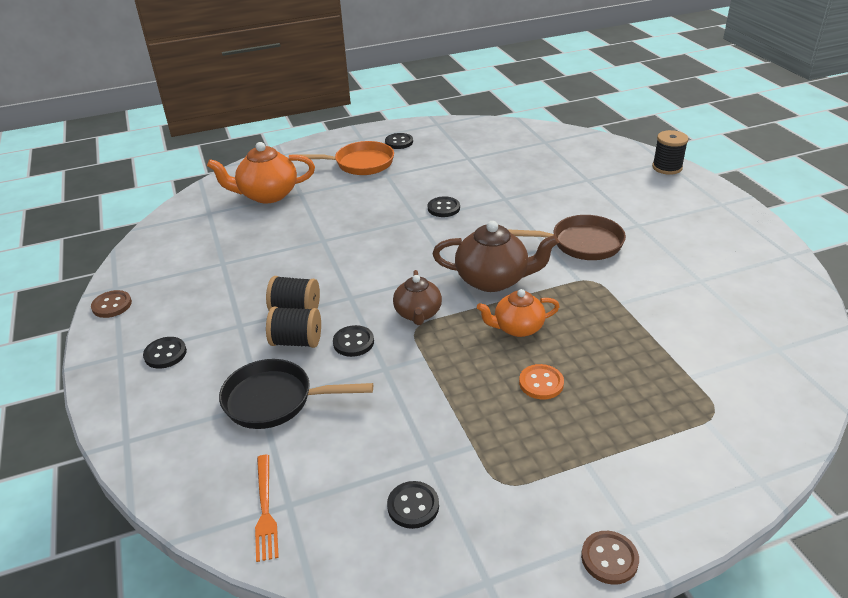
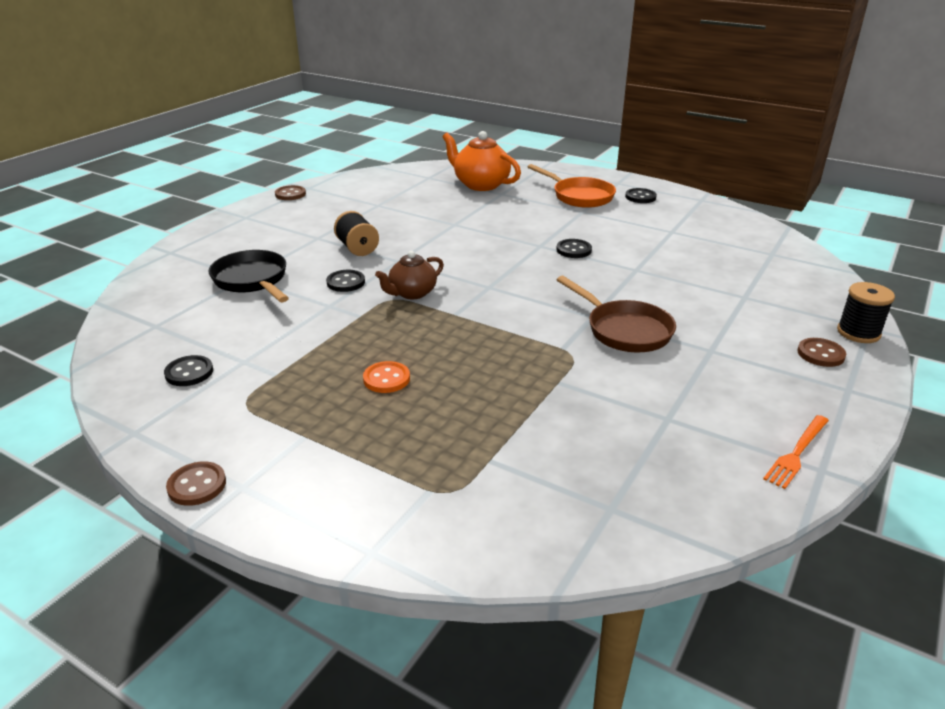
camera: 50 degrees right, 5 degrees down
(165, 354) = (261, 228): black button -> none
(265, 510) = (144, 320): orange fork -> orange fork (797, 453)
(296, 341) = (322, 262): black spool -> none
(493, 280) = (502, 308): brown teapot -> none
(517, 328) = (449, 342): orange teapot -> none
(678, 191) = (820, 354): none -> brown button

